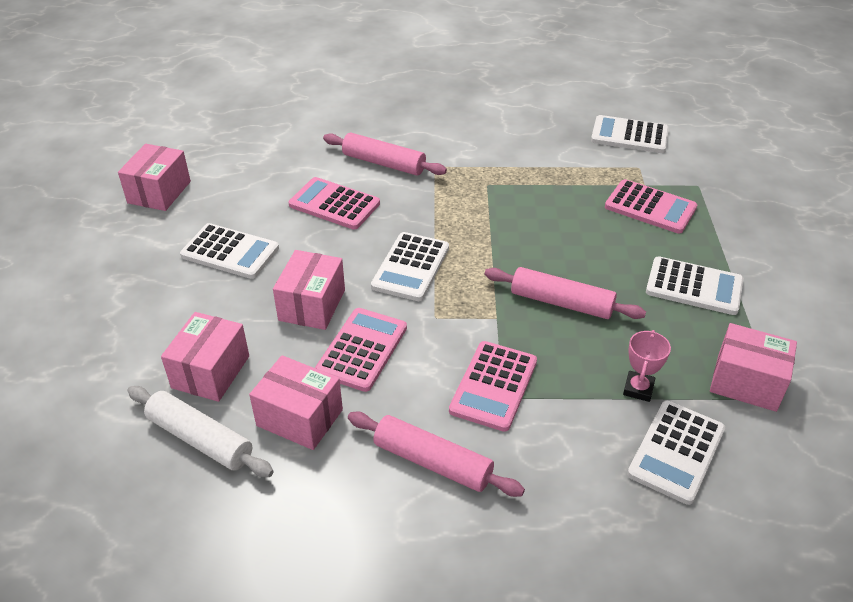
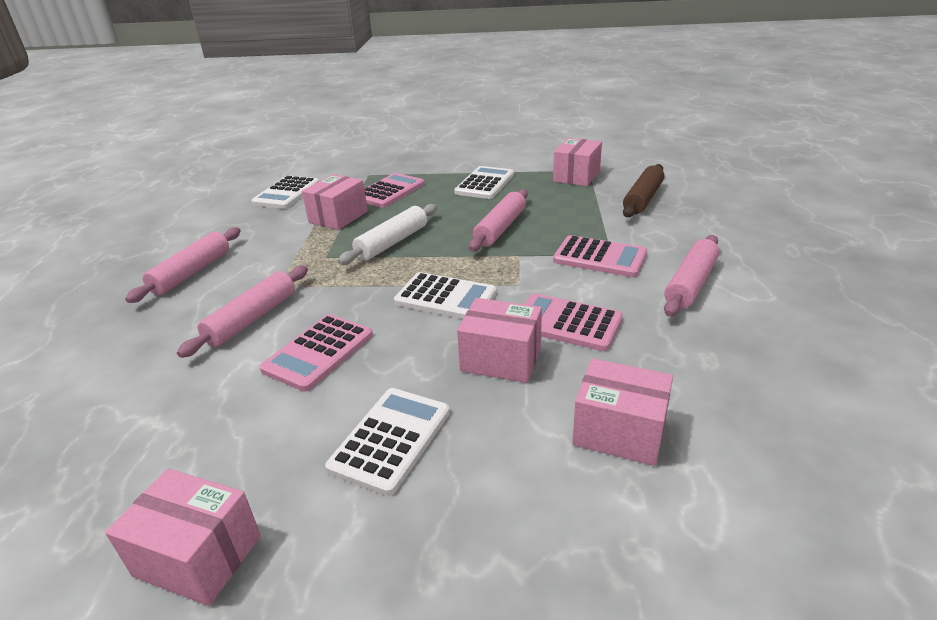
camera: 85 degrees left, 10 degrees down
(200, 439) = (724, 427): white rolling pin -> white rolling pin (392, 242)
(299, 418) = (668, 357): pink box -> pink box (338, 217)
(456, 117) = (192, 272): none -> pink rolling pin
(638, 389) = (589, 206): pink trophy -> none
(676, 452) = (642, 199): white calculator -> brown rolling pin

